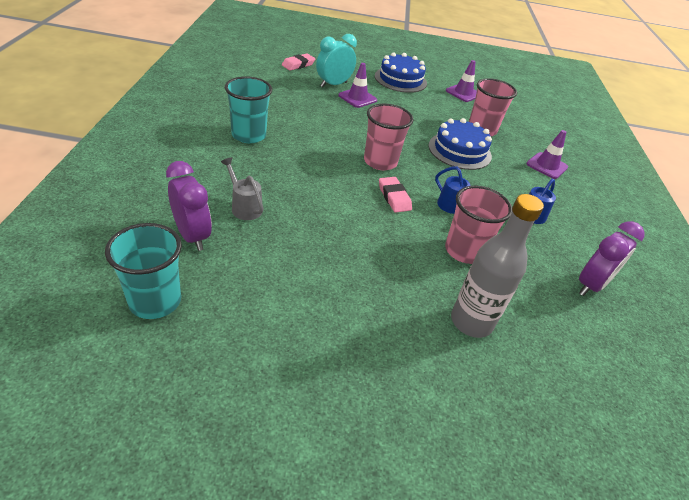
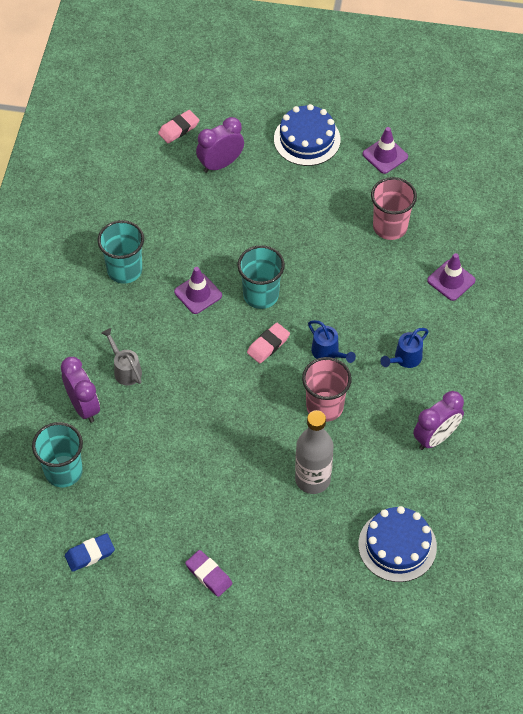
camera: 10 degrees right, 15 degrees up
(175, 412) = (90, 554): none -> blue eraser
(333, 84) = (220, 164): turquoise clock -> purple clock
(356, 446) = (208, 575): none -> purple eraser
(357, 98) = (247, 187): purple traffic cone -> purple traffic cone (198, 294)
(380, 162) = (261, 295): pink cup -> turquoise cup
(394, 197) = (268, 345): pink eraser -> pink eraser turned 60 degrees clockwise
(459, 151) = (353, 267): blue cake -> blue cake (397, 545)

